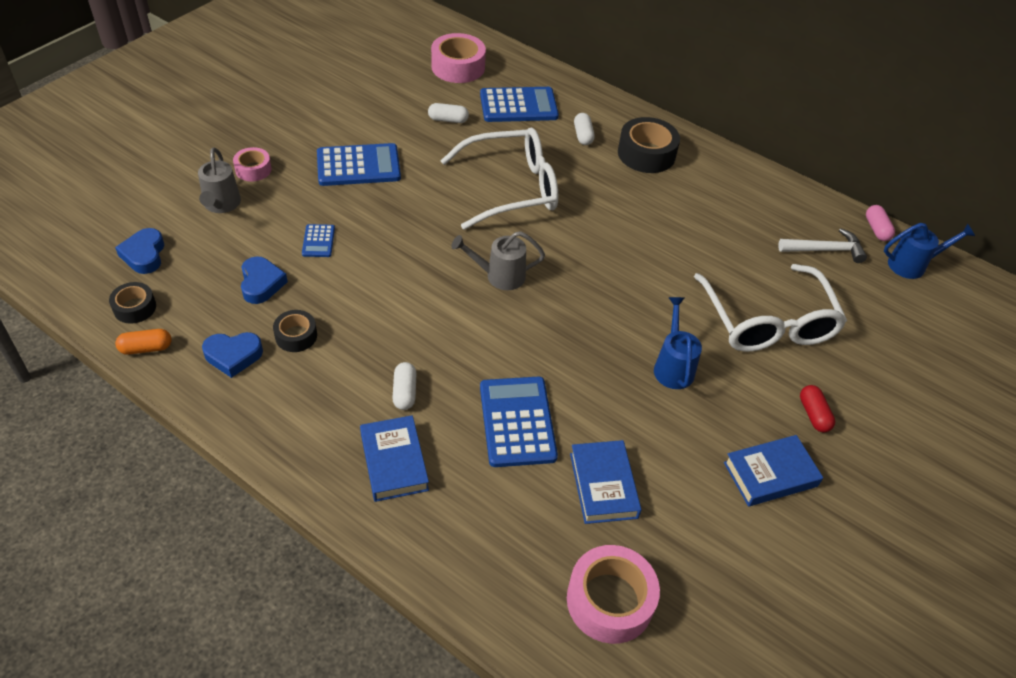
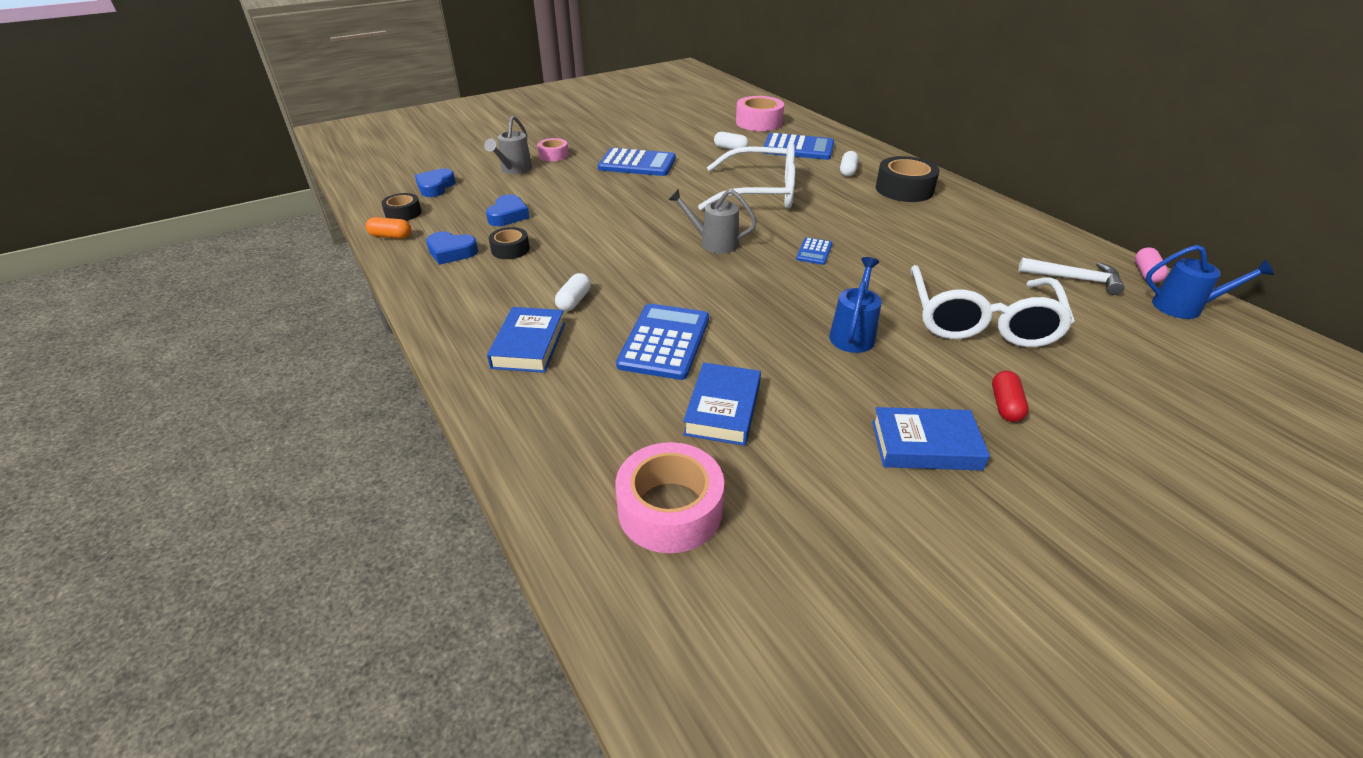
camera: 25 degrees right, 10 degrees down
(318, 241) = (572, 199): blue calculator -> blue calculator (814, 252)

